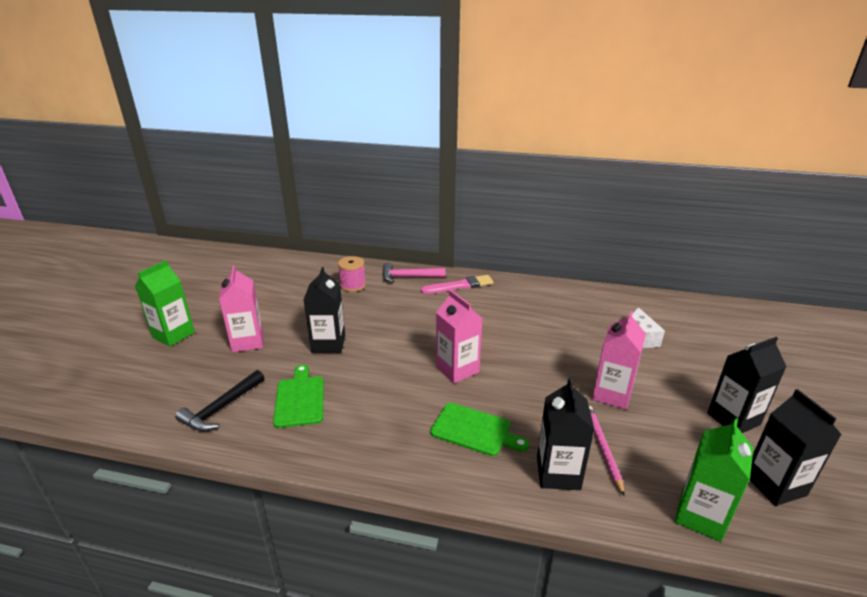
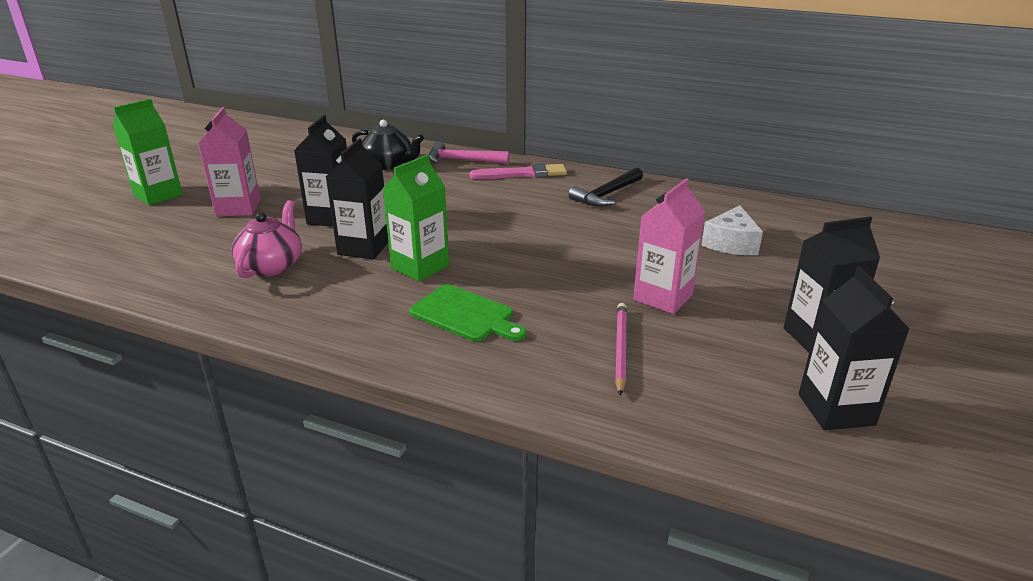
camera: 10 degrees right, 0 degrees up
(221, 408) = (179, 266): black hammer -> black hammer (606, 195)
(300, 399) = (272, 266): green cutting board -> pink teapot
(353, 285) = (388, 164): pink spool -> black teapot
(457, 369) = (475, 255): pink carton -> none
(558, 473) = (548, 366): black carton -> black carton (363, 248)
(700, 516) = (713, 428): green carton -> green carton (420, 267)

